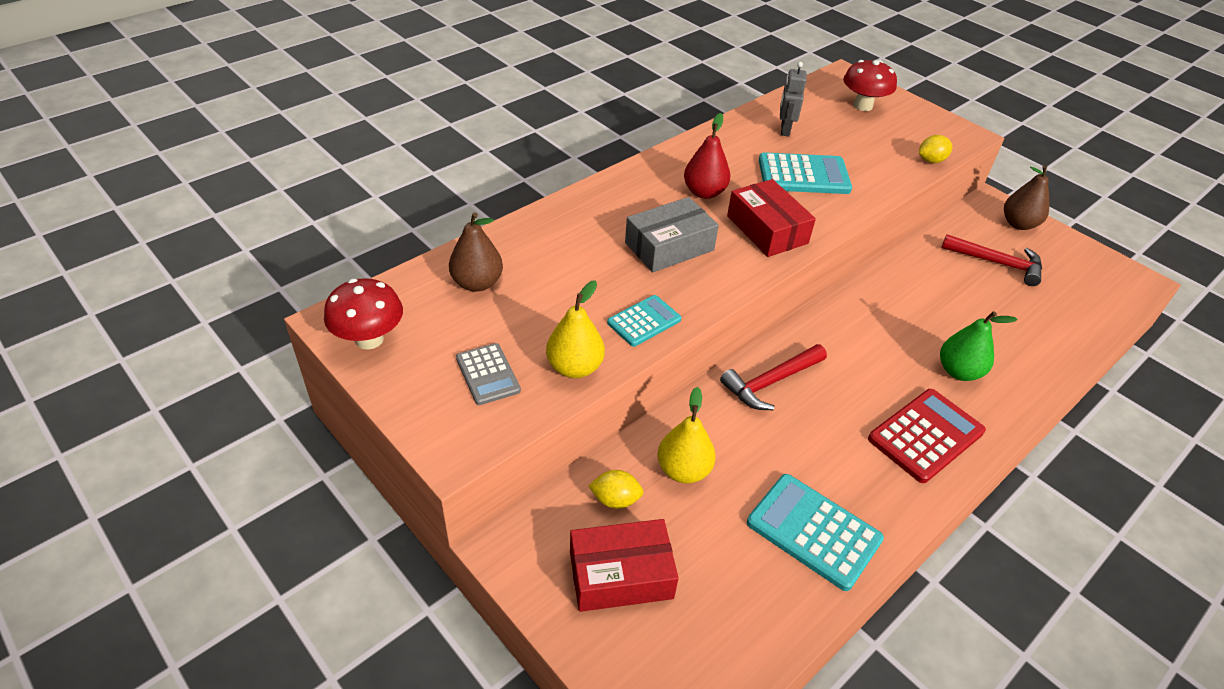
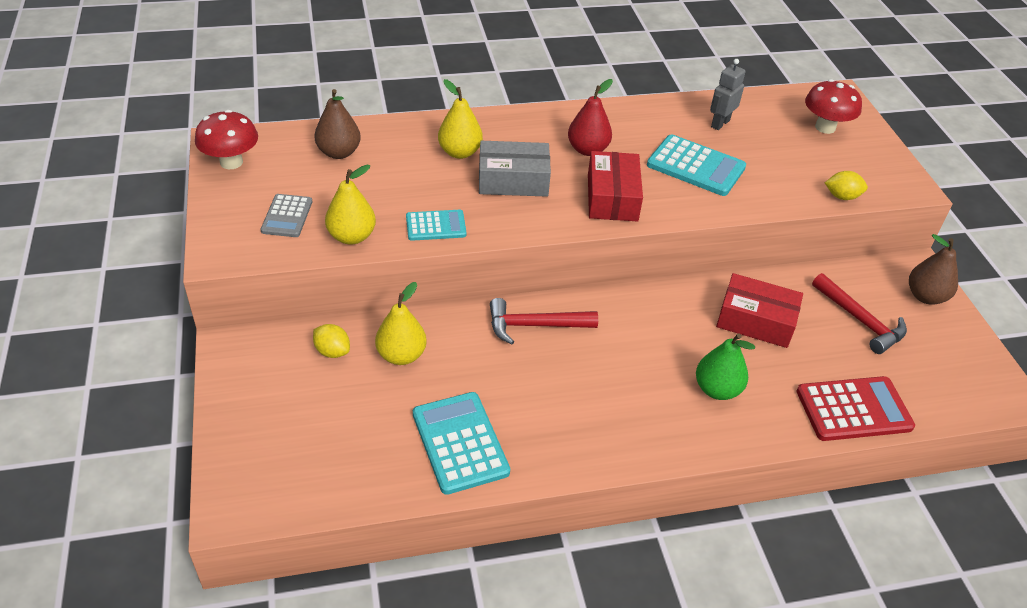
camera: 30 degrees right, 0 degrees up
(595, 237) = (460, 152): none -> yellow pear
(621, 575) = (290, 400): red box -> red box (755, 320)
(925, 435) = (630, 422): red calculator -> red calculator (853, 409)

